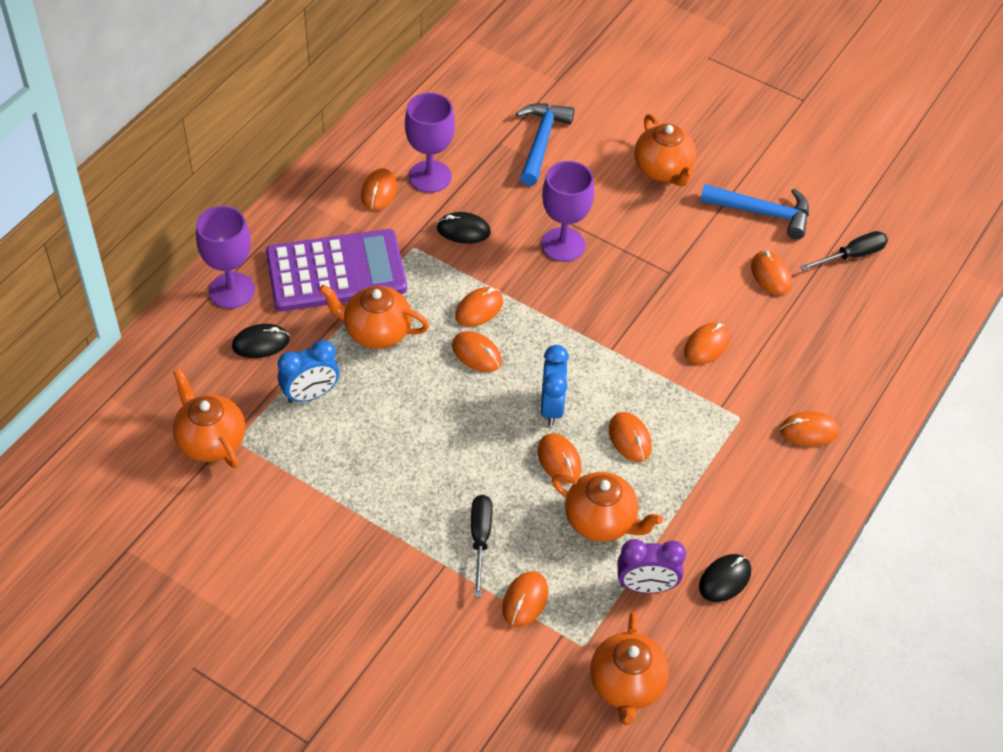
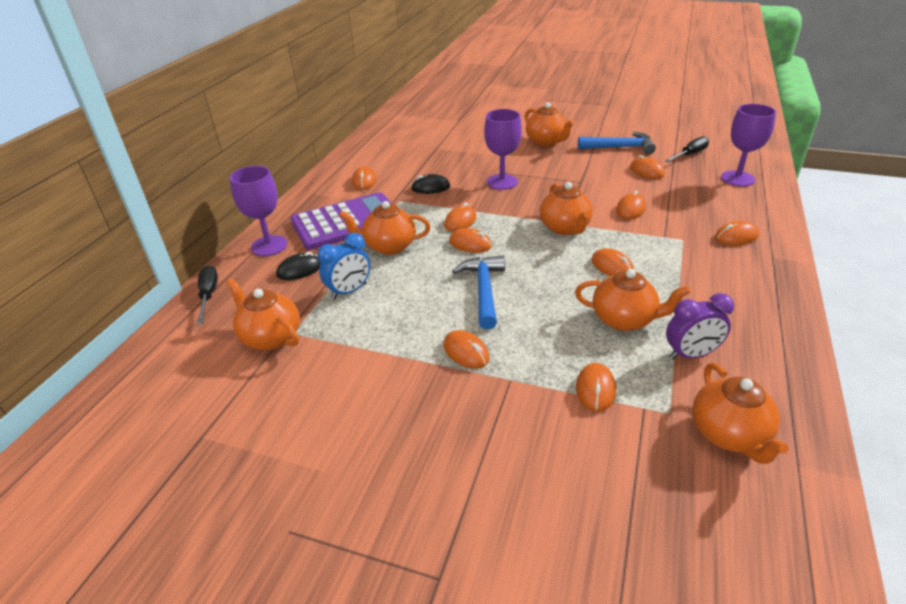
camera: 10 degrees left, 15 degrees down
(430, 176) = (396, 169): purple goblet -> purple goblet (737, 178)
(480, 539) = (532, 354): black screwdriver -> black screwdriver (209, 295)
(541, 142) = (462, 143): blue hammer -> blue hammer (484, 290)
(552, 407) = (542, 261): blue clock -> none
(559, 460) = (567, 289): orange mouse -> orange mouse (466, 352)
(605, 358) = (565, 228): none -> orange teapot
(724, 579) = (750, 335): black mouse -> none

